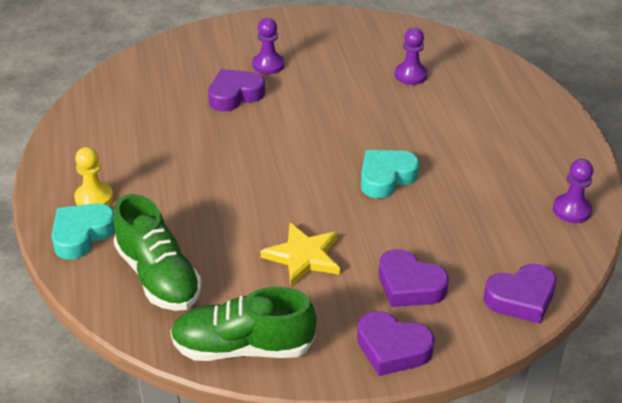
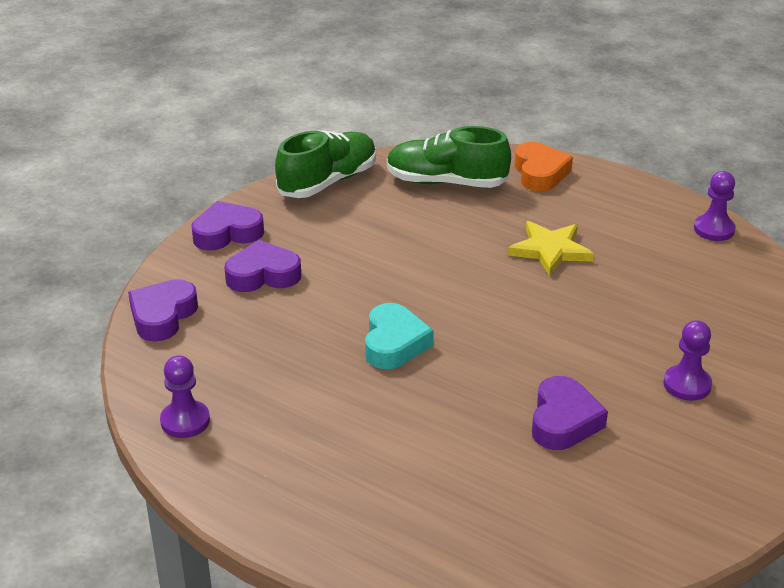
camera: 135 degrees right, 5 degrees down
(82, 235) = (540, 173): turquoise heart -> orange heart
(94, 198) = (580, 194): yellow pawn -> none
(235, 95) = (650, 332): purple heart -> purple heart (563, 421)
(303, 256) = (369, 247): yellow star -> yellow star (550, 250)
(410, 75) = (536, 478): purple pawn -> purple pawn (714, 229)

